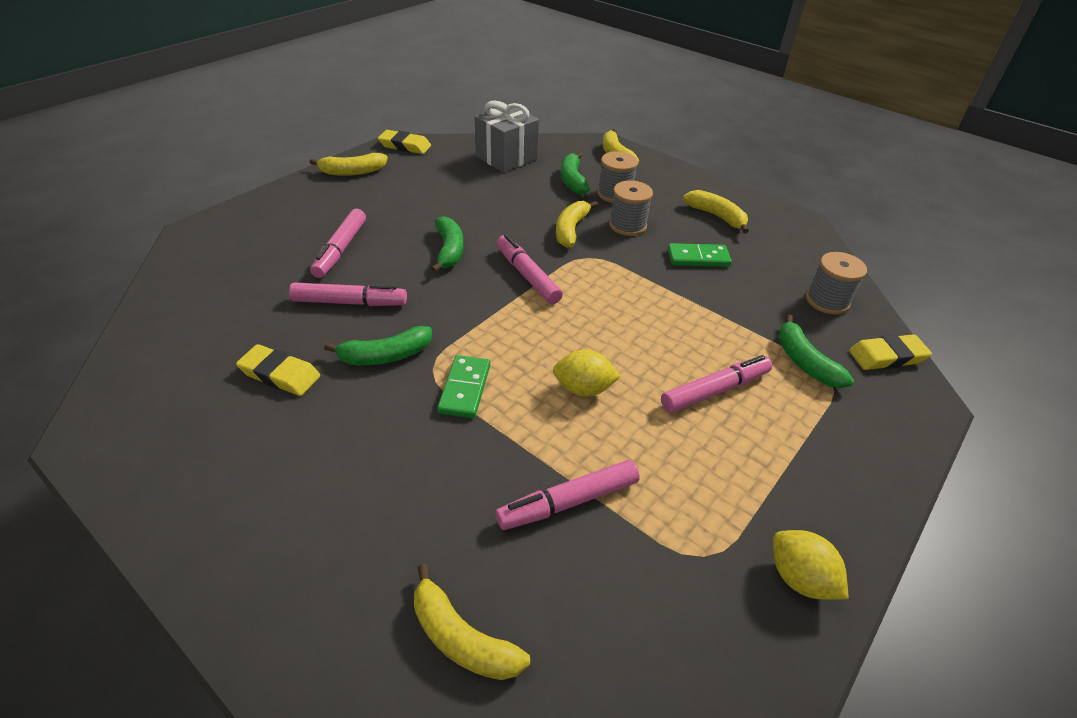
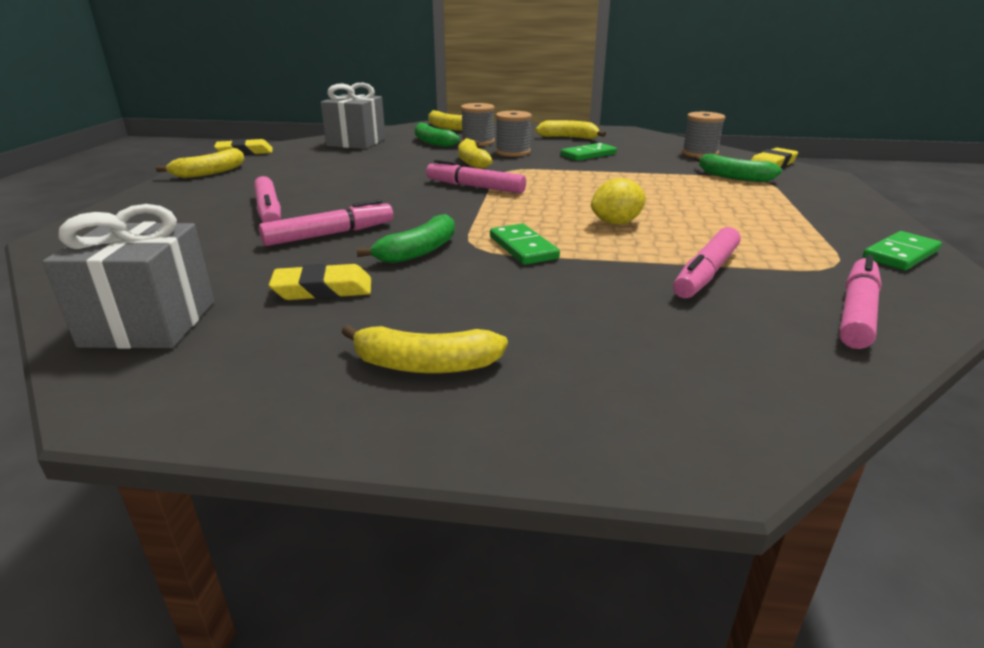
camera: 30 degrees left, 15 degrees down
(160, 362) = (150, 323): none -> grey gift
(449, 250) = (383, 190): green banana -> none
(462, 638) = (763, 365): yellow banana -> yellow banana (425, 365)
(715, 390) = (704, 200): pink marker -> pink marker (856, 312)
(799, 578) = (900, 254): yellow lemon -> green domino

